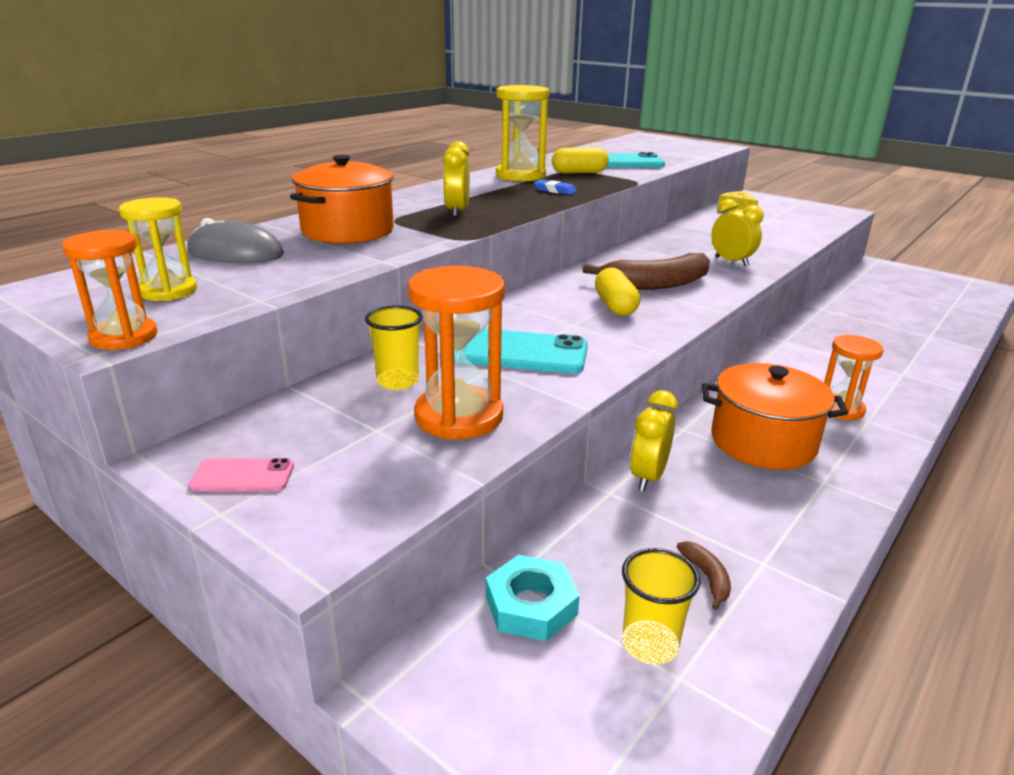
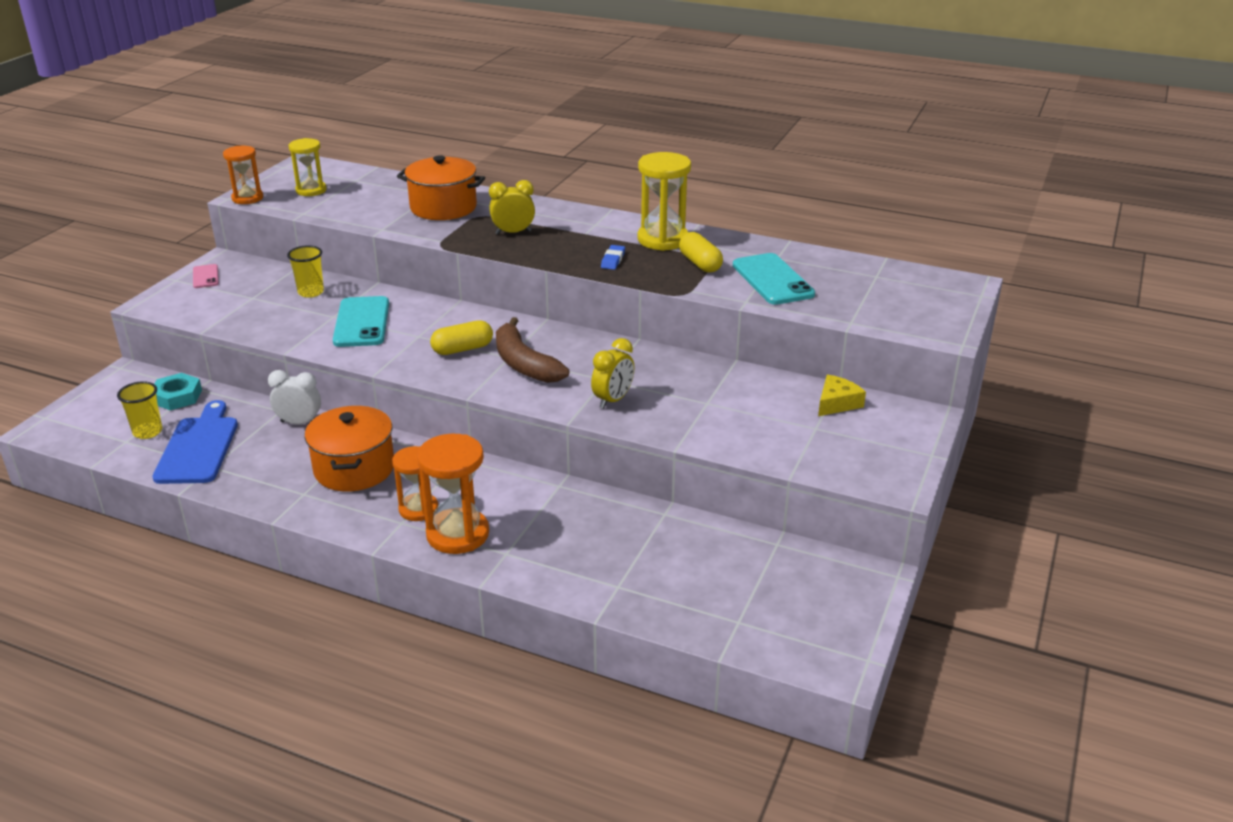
camera: 75 degrees right, 5 degrees up
(235, 253) = (381, 189): grey mouse -> none
(459, 416) = (269, 316): orange hourglass -> orange hourglass (457, 534)
(648, 477) = (299, 423): yellow clock -> white clock
(707, 577) = (198, 447): brown banana -> blue cutting board

